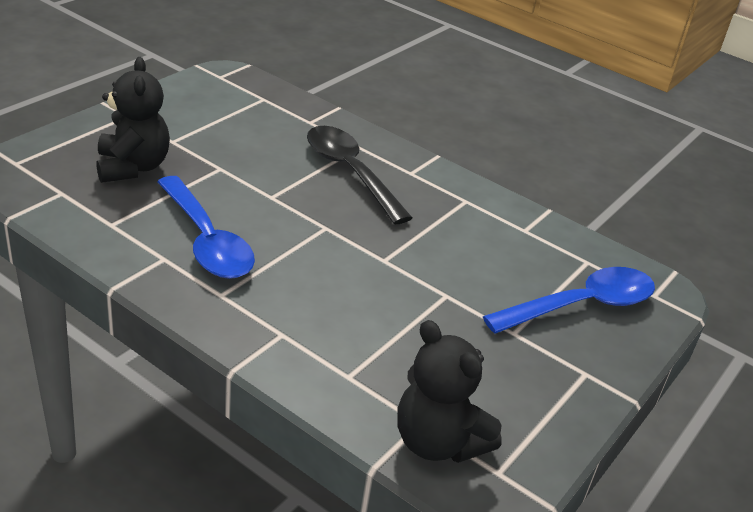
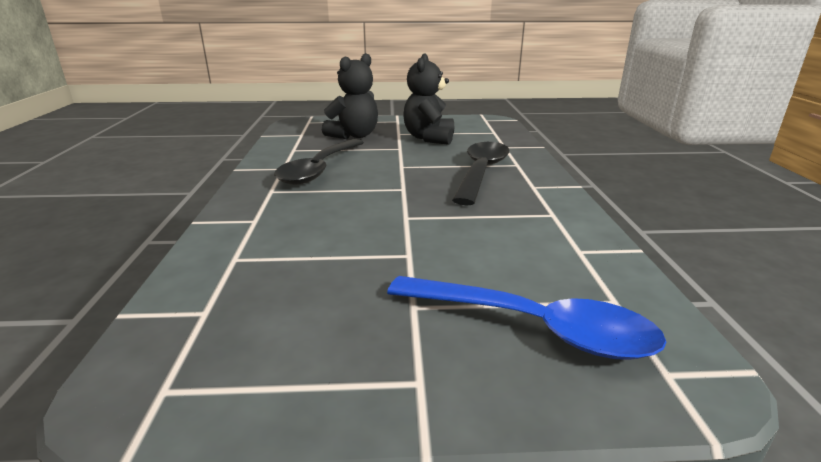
camera: 55 degrees right, 10 degrees down
(206, 240) = (320, 169): blue spoon -> black spoon
(438, 442) = (181, 332): black teddy bear -> black teddy bear (429, 138)

